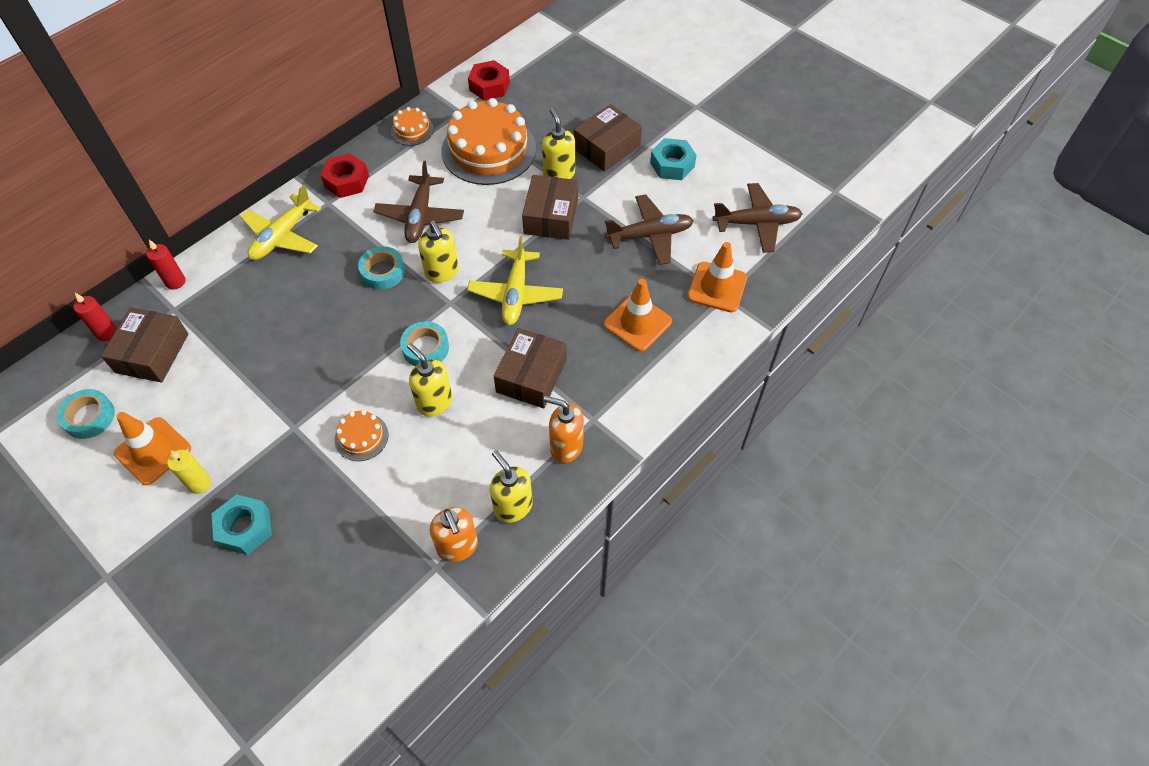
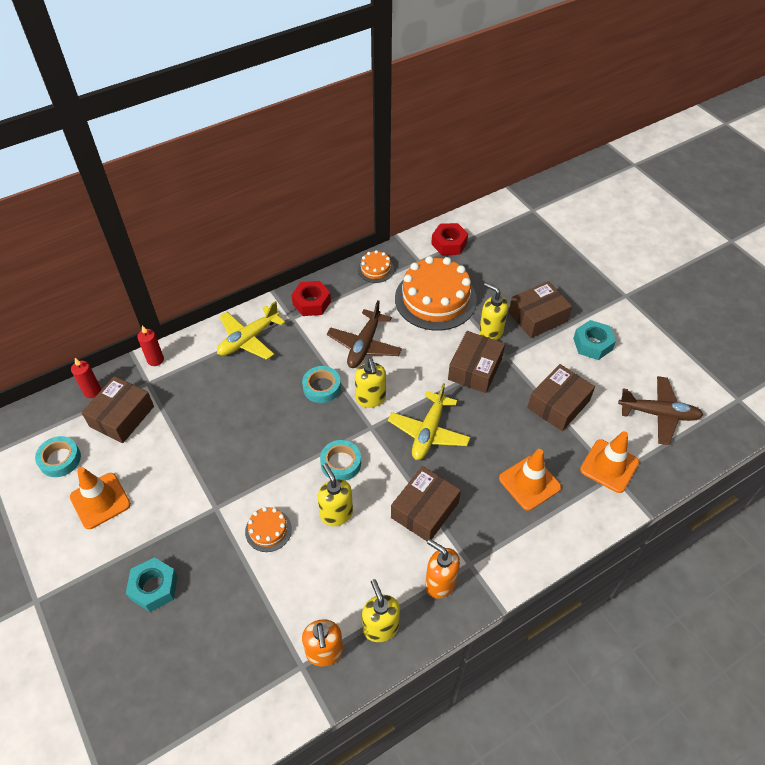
camera: 15 degrees right, 5 degrees down
(200, 484) = (129, 538): yellow candle -> none
(559, 174) = (490, 332): yellow soap dispenser -> yellow soap dispenser turned 45 degrees counterclockwise
(650, 235) = (558, 404): brown plane -> brown box

